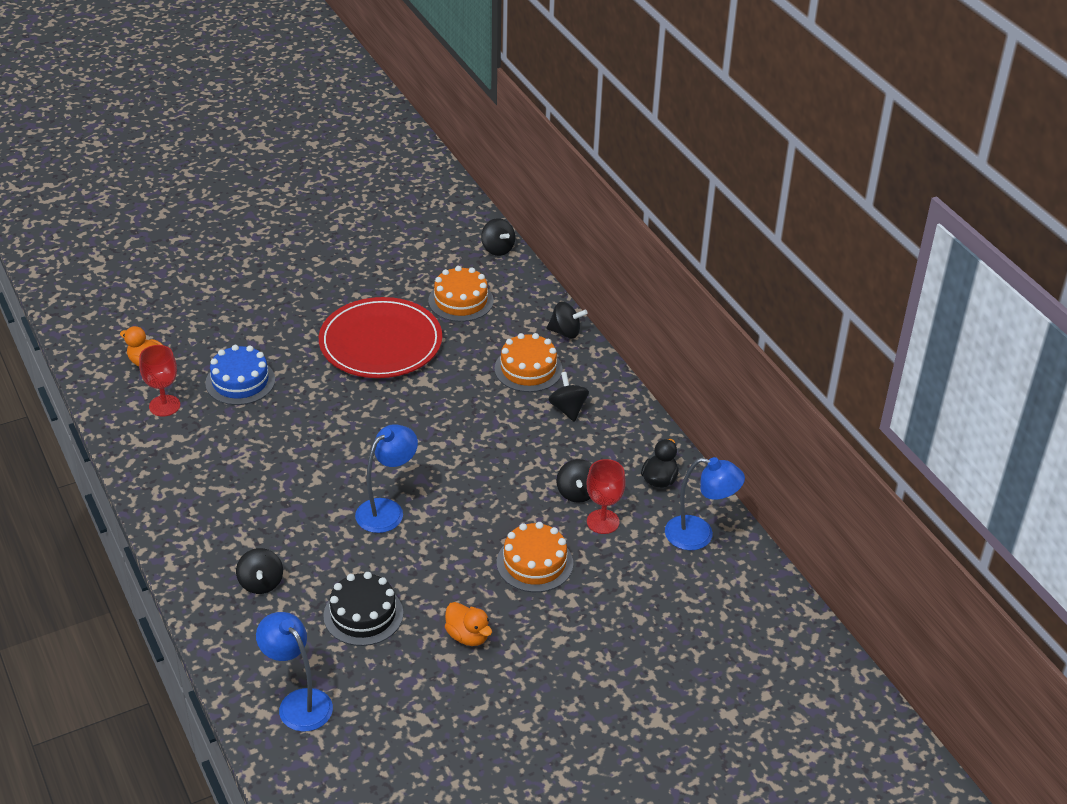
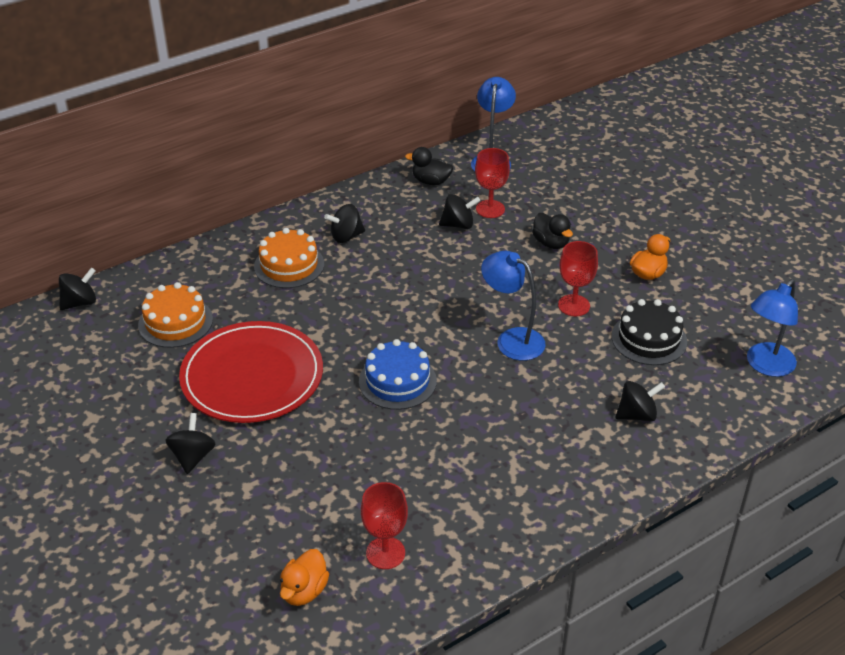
camera: 95 degrees left, 0 degrees up
(240, 381) = (332, 488): blue cake -> blue cake (397, 381)
(427, 564) = (574, 305): none -> red goblet
(534, 563) = (551, 243): orange cake -> black duck
(565, 332) = (229, 245): black spinning top -> black spinning top (193, 456)

